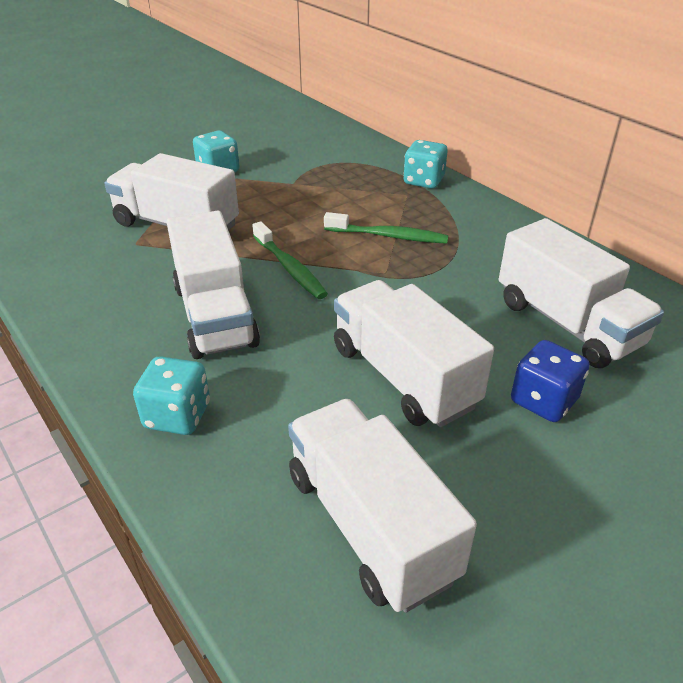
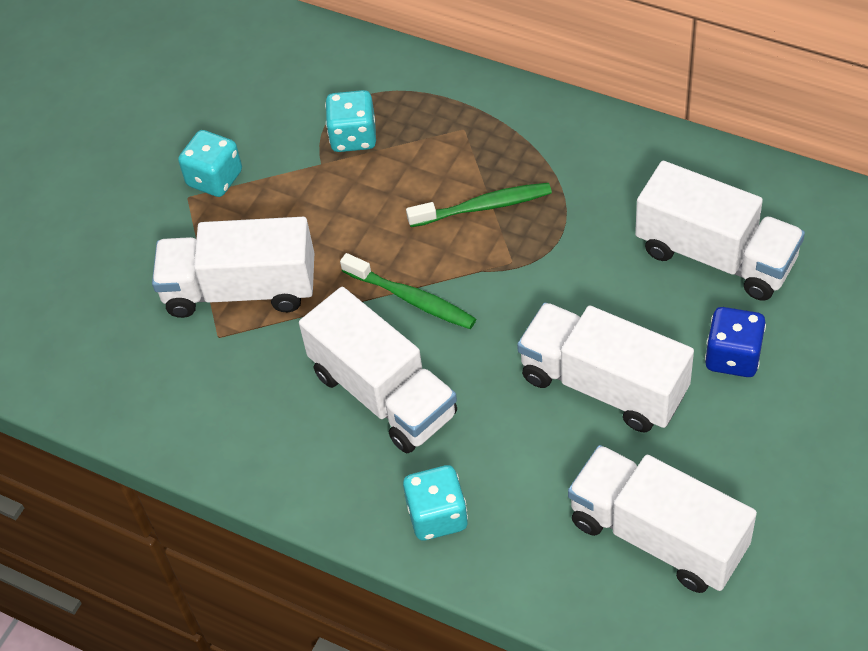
camera: 20 degrees left, 15 degrees up
(423, 181) = (469, 96): turquoise dice -> turquoise dice (353, 137)

